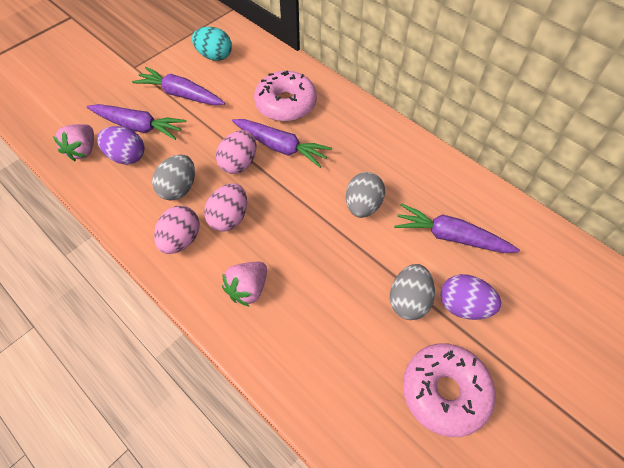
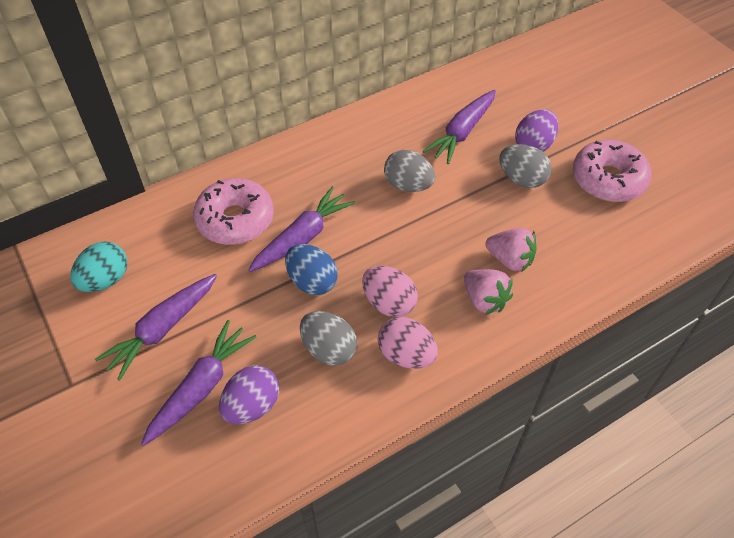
camera: 75 degrees left, 5 degrees down
(83, 150) = (218, 463): pink strawberry -> pink strawberry (510, 260)
(239, 163) = (312, 281): pink egg -> blue egg

